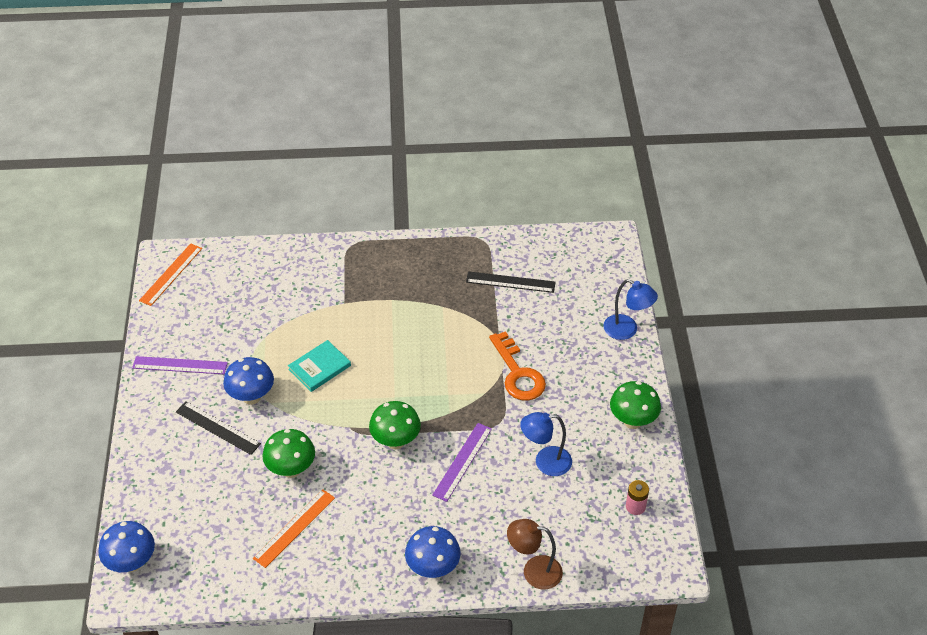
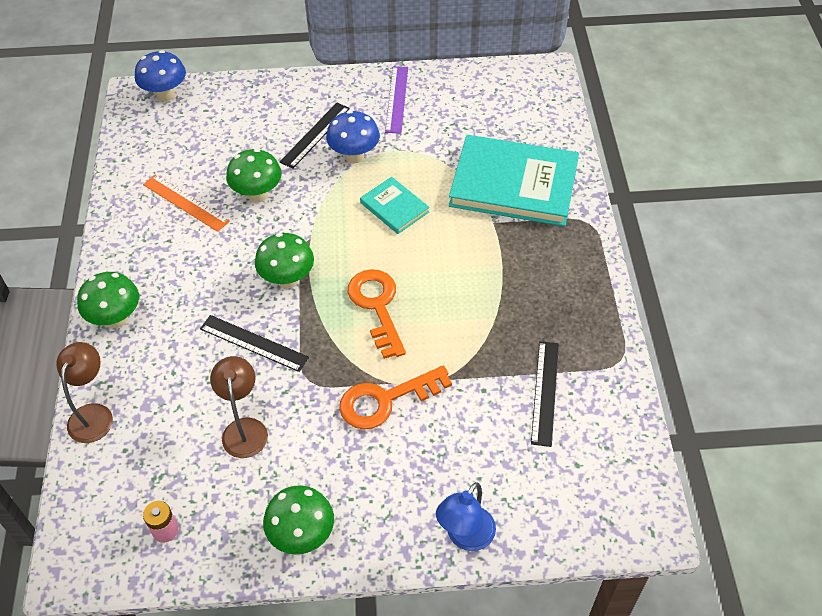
camera: 90 degrees right, 5 degrees up
(171, 274) = (522, 78): orange ruler -> none
(302, 287) = (514, 184): none -> turquoise book
(428, 379) = (377, 306): none -> orange key
(433, 568) = (116, 319): blue mushroom -> green mushroom
(462, 461) = (253, 343): purple ruler -> black ruler
(545, 462) = (244, 428): blue lamp -> brown lamp

